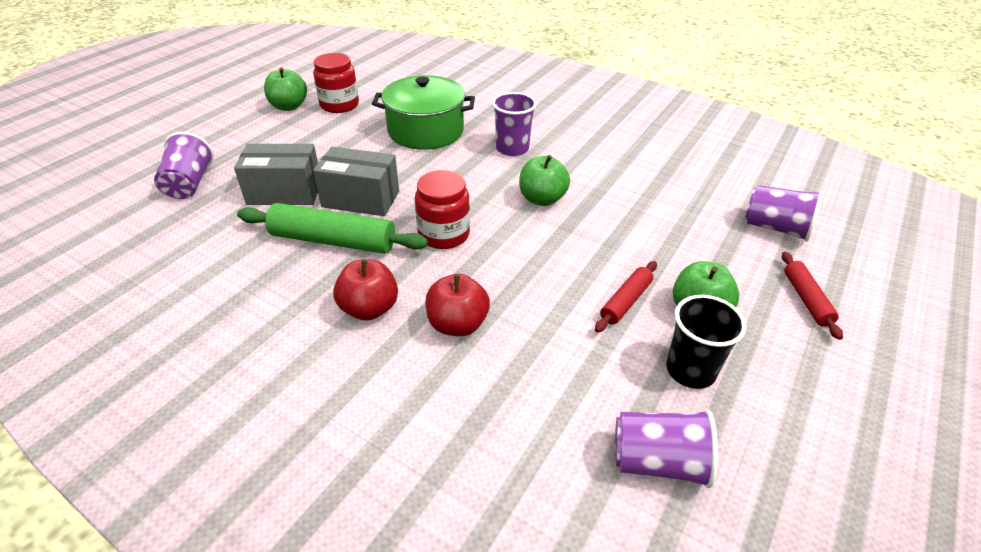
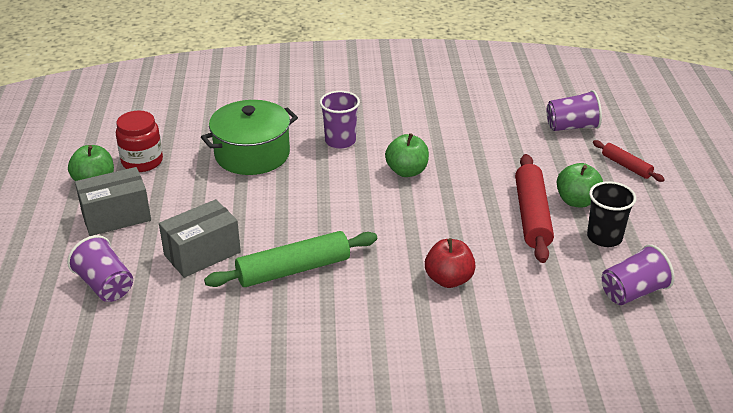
camera: 35 degrees left, 5 degrees down
(361, 199) = (273, 231): grey box -> grey box (116, 217)
(369, 308) = (380, 299): red apple -> none
(444, 234) = (368, 227): red jar -> none
(625, 301) = (532, 215): red rolling pin -> red rolling pin, size x1.81

